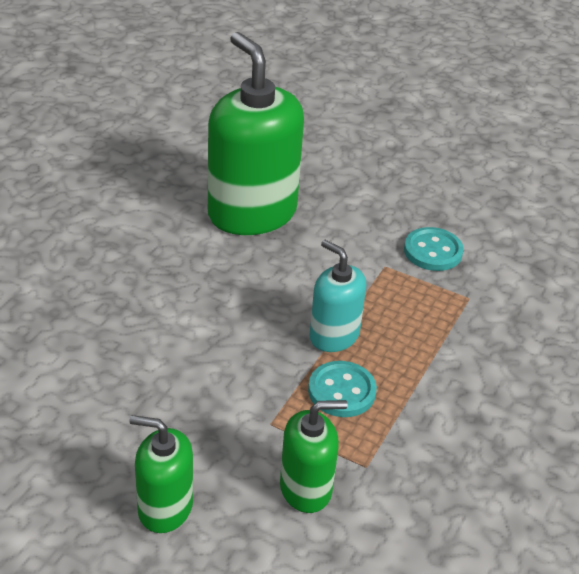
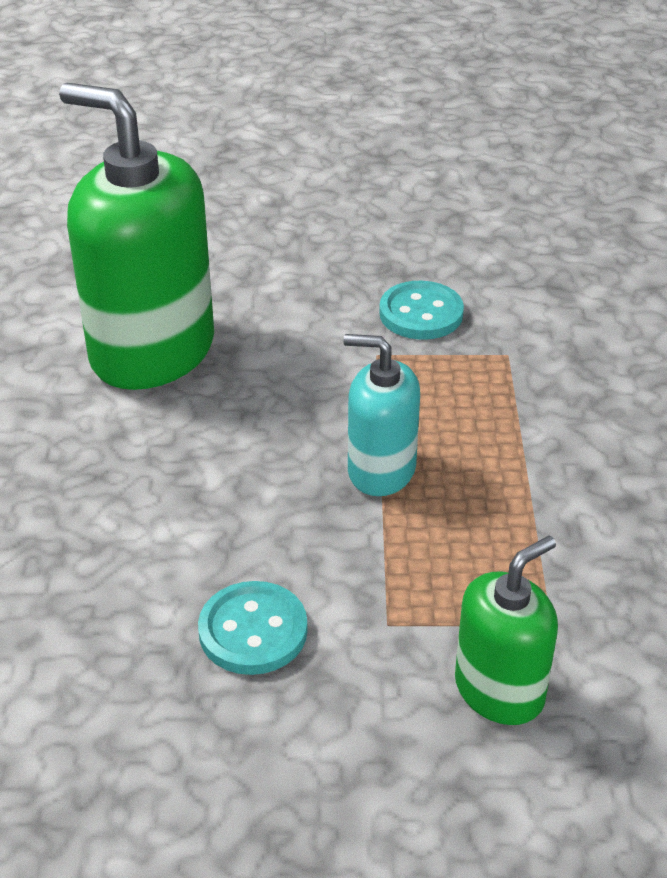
camera: 25 degrees left, 0 degrees up
(165, 508) = (334, 812): green soap dispenser -> none
(341, 391) = (446, 539): turquoise button -> turquoise button (253, 631)

